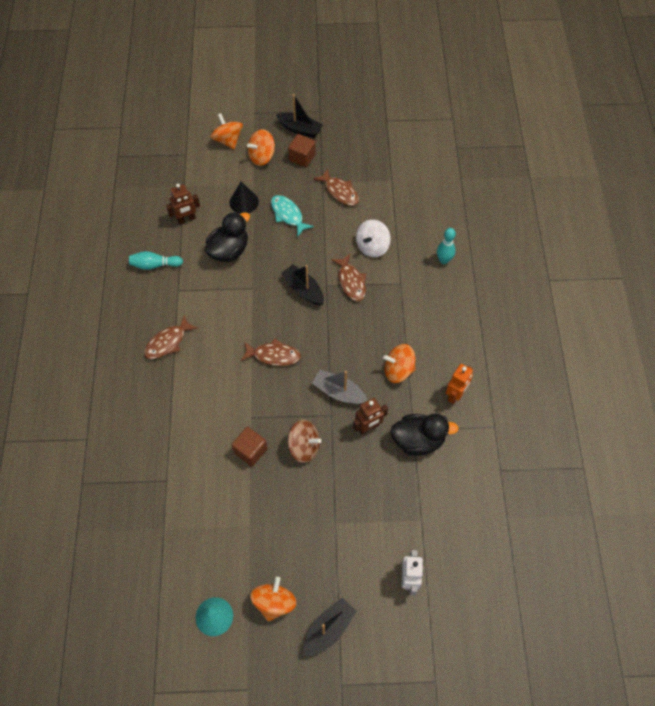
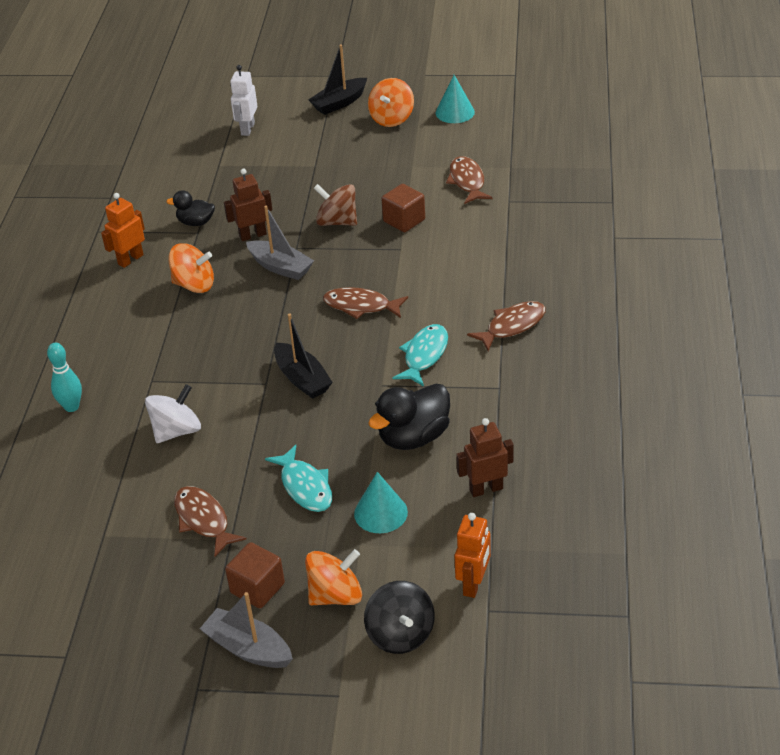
camera: 170 degrees left, 20 degrees down
(155, 265) = (538, 423): turquoise bowling pin -> none
(193, 166) = (474, 584): none -> orange robot
(226, 313) = (424, 355): none -> turquoise fish
(228, 140) = (400, 634): orange spinning top -> black spinning top
(244, 202) = (380, 512): black cone -> turquoise cone
(300, 129) = (248, 648): black boat -> grey boat
(351, 282) = (226, 385): brown fish -> brown fish (467, 181)
(418, 440) = (196, 222): black duck -> black duck, size x0.59

